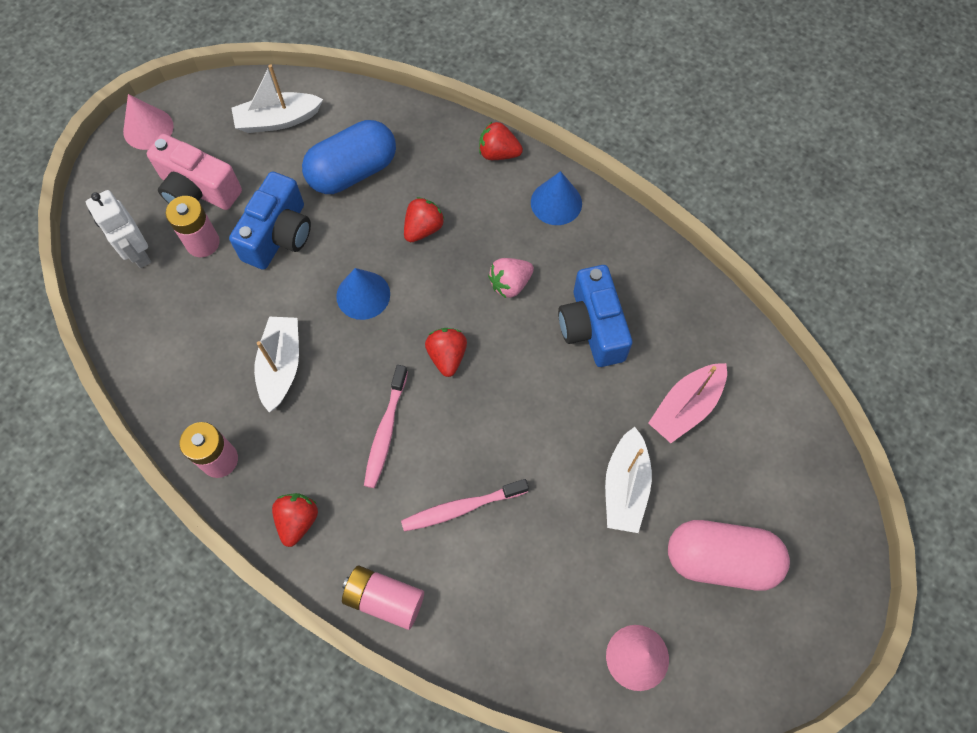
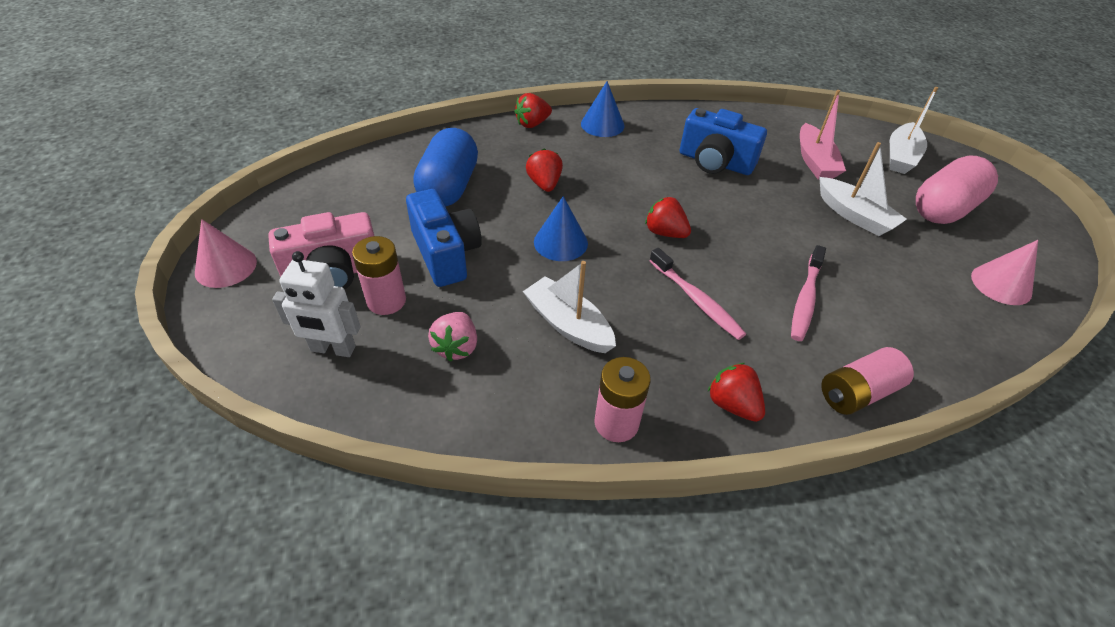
camera: 50 degrees left, 20 degrees down
(278, 120) = (345, 195): white boat -> white boat (900, 157)
(510, 284) = (640, 174): pink strawberry -> pink strawberry (456, 347)

